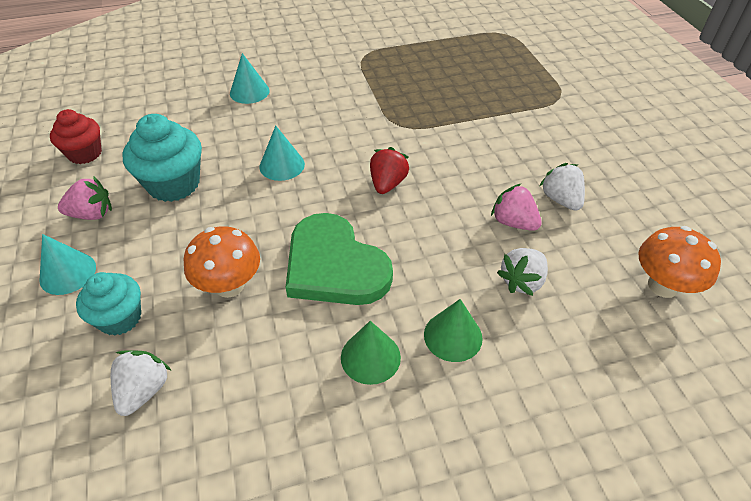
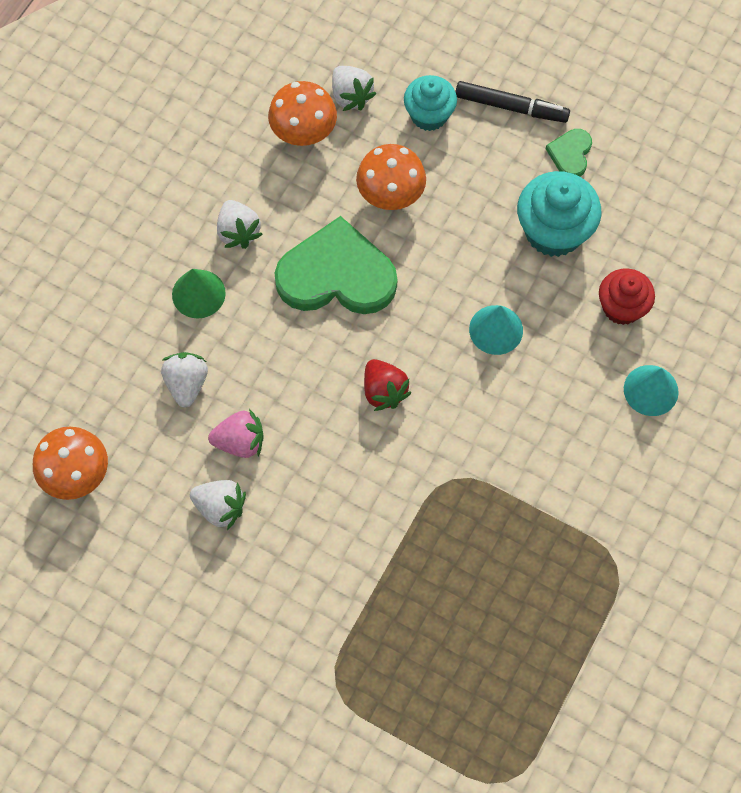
camera: 135 degrees right, 20 degrees up
(68, 273) = (511, 107): turquoise cone -> black marker
(85, 153) = (671, 191): red cupcake -> red cupcake (621, 307)
(92, 214) = (570, 154): pink strawberry -> green heart
(221, 394) = (304, 133): none -> orange mushroom
(370, 357) = (238, 232): green cone -> white strawberry

